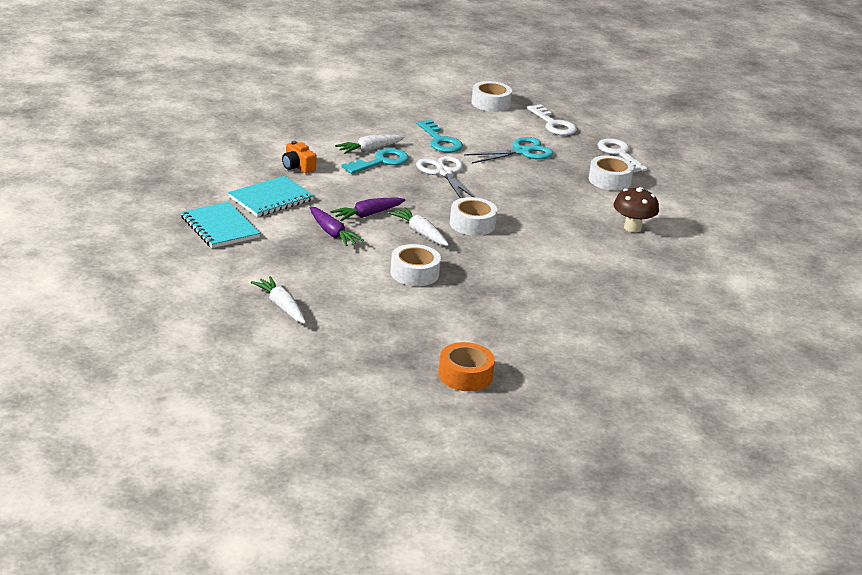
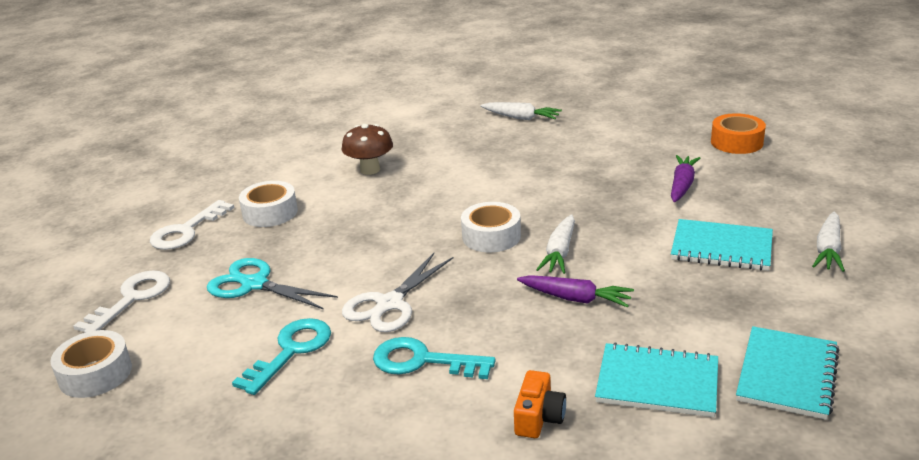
camera: 120 degrees left, 0 degrees up
(332, 233) = (653, 297): purple carrot -> purple carrot (682, 185)
(342, 278) = (721, 248): none -> turquoise notebook
(369, 150) = (396, 389): white carrot -> white carrot (521, 118)
(414, 273) = (640, 221): white tape -> none

